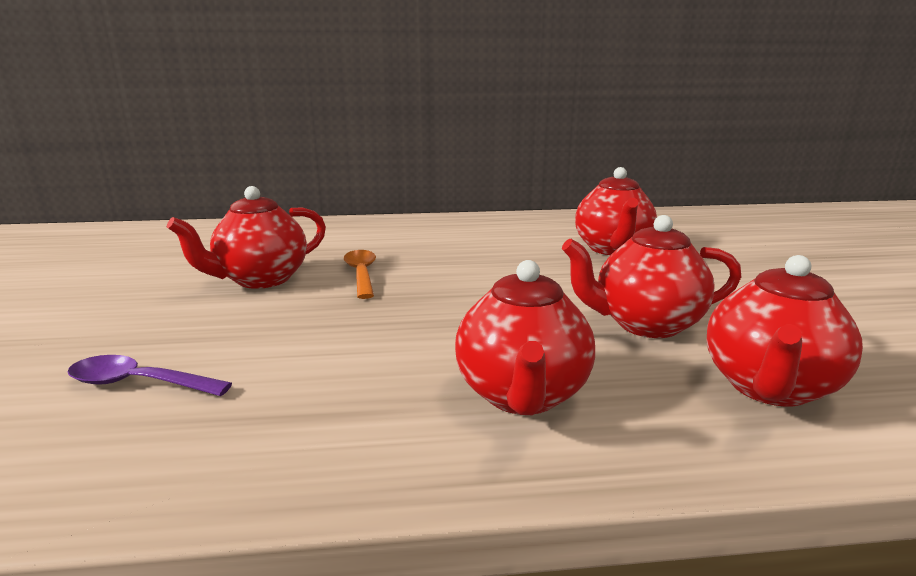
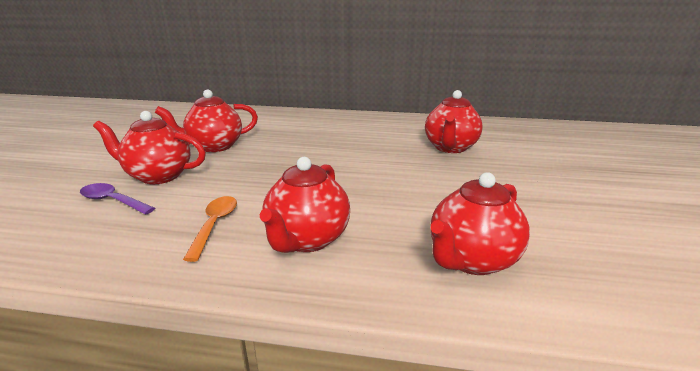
camera: 15 degrees right, 5 degrees up
(361, 274) = (273, 149): orange spoon -> orange spoon (215, 225)
(645, 324) = (425, 205): red teapot -> red teapot (158, 176)

